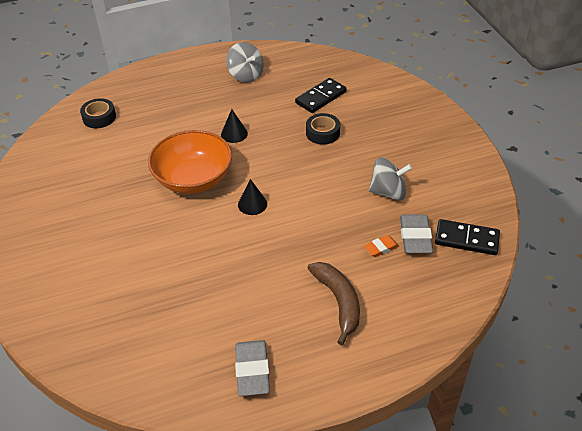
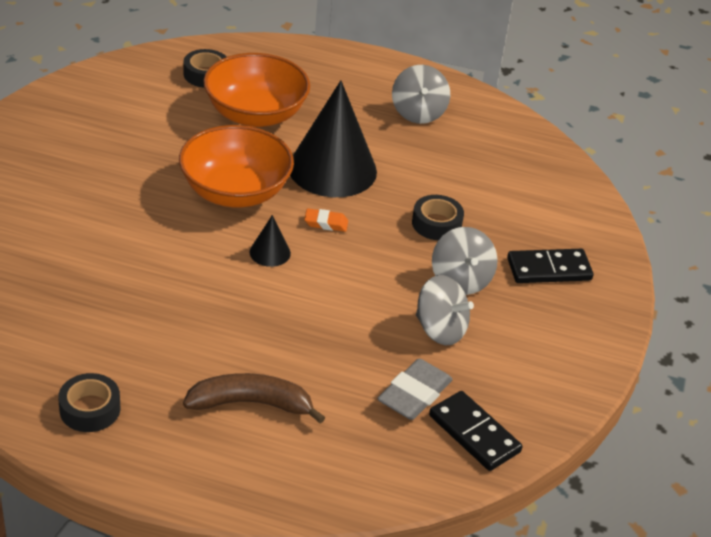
camera: 30 degrees right, 5 degrees down
(155, 126) = (255, 114): none -> orange bowl
(234, 134) = (332, 169): black cone -> black cone, size x2.34
(252, 370) = (90, 409): grey eraser -> black tape
(321, 97) = (480, 184): black domino -> black domino (549, 269)
(338, 302) = (251, 403): brown banana -> brown banana turned 105 degrees counterclockwise
(368, 157) = (460, 280): none -> grey spinning top
(381, 248) = (361, 381): orange eraser -> orange eraser (326, 223)

